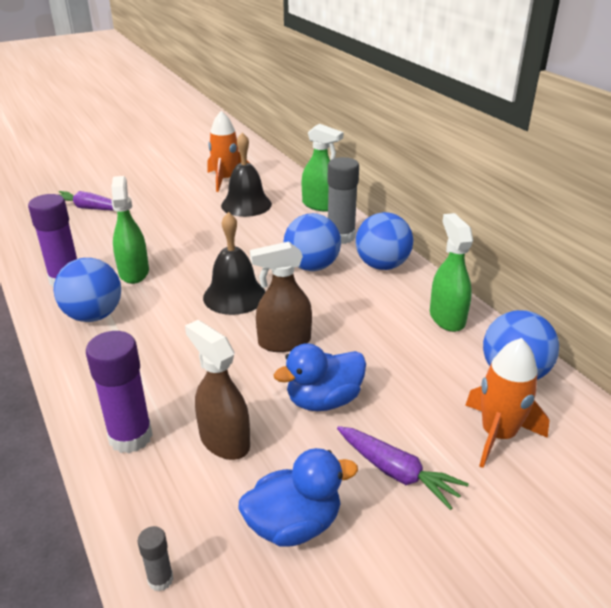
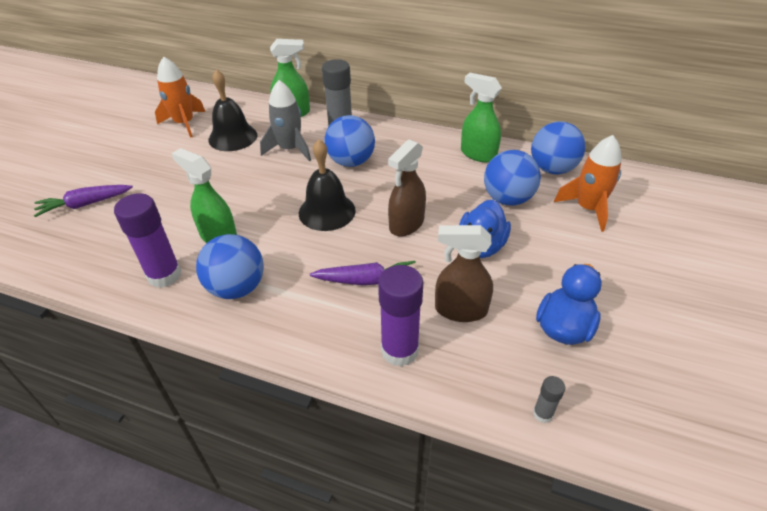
camera: 40 degrees left, 10 degrees up
(276, 233) = (289, 149): none -> grey rocket
(382, 265) = (395, 138): blue ball -> blue ball (507, 199)
(396, 472) = (571, 262): purple carrot -> purple carrot (366, 280)

